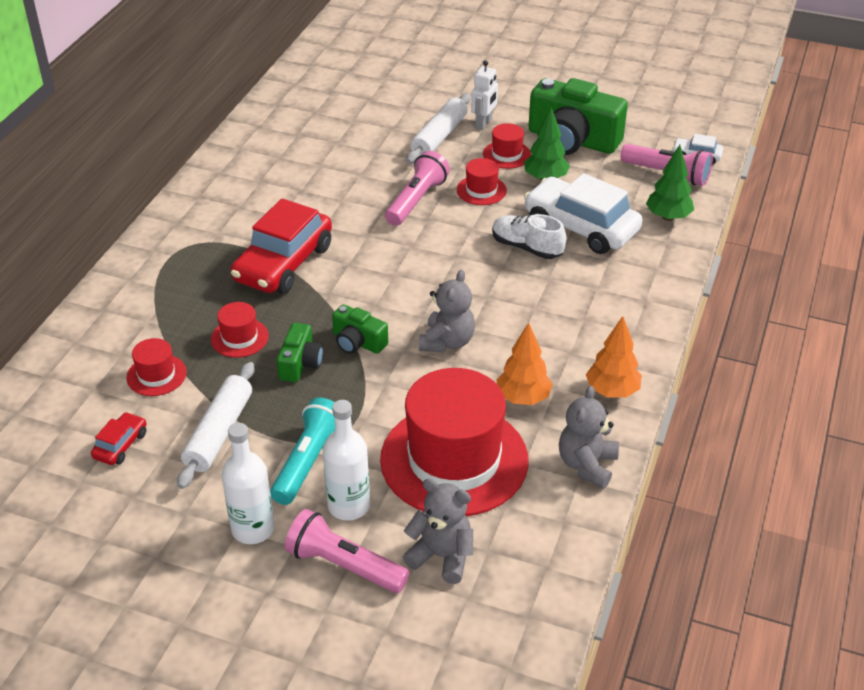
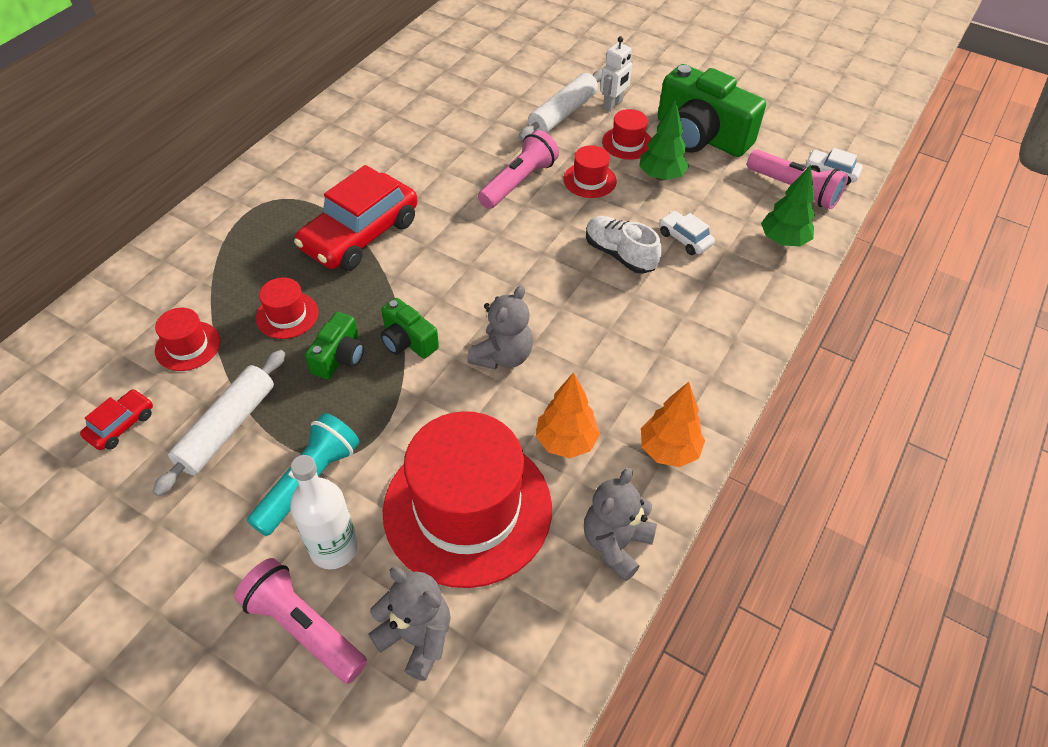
camera: 10 degrees right, 10 degrees up
(253, 529) = (221, 559): white bottle -> none
(581, 227) = (684, 239): white car -> white car, size x0.46

